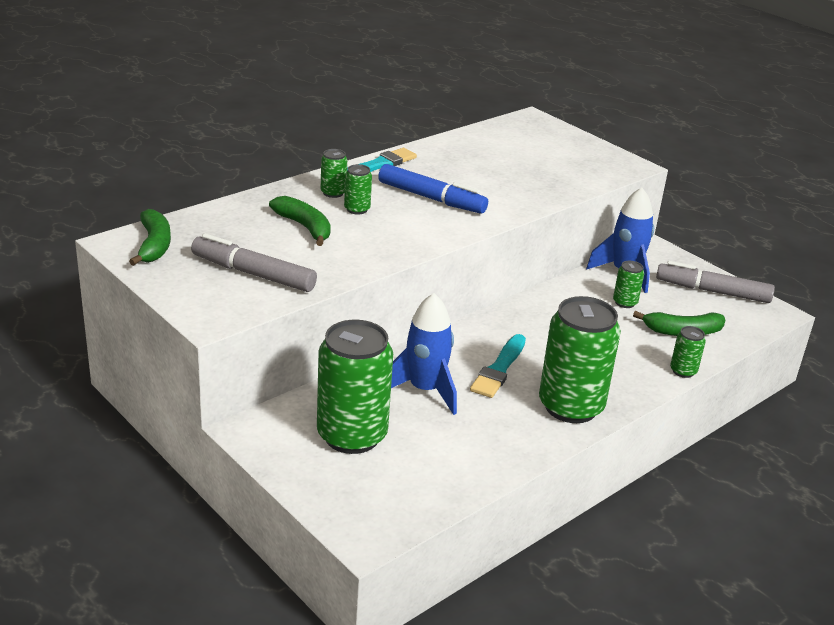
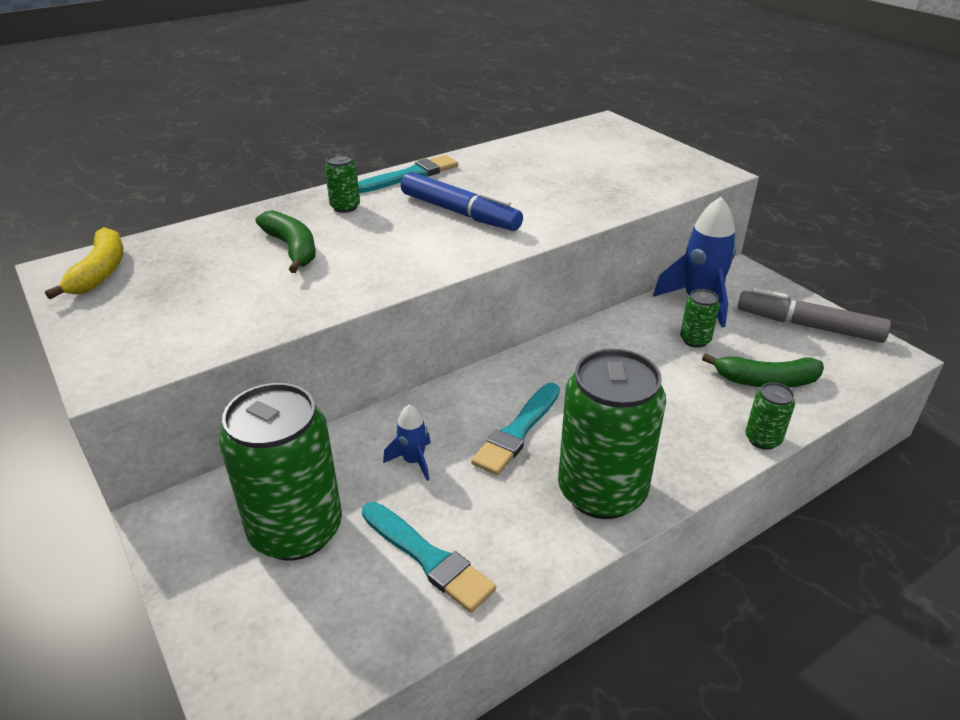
camera: 10 degrees right, 5 degrees up
(154, 245) = (100, 272): green banana -> yellow banana
(253, 274) = (198, 310): grey marker -> none
(357, 209) = (365, 226): green can -> none
(425, 390) = (413, 461): blue rocket -> blue rocket, size x0.51
(455, 449) = (428, 558): none -> turquoise brush

